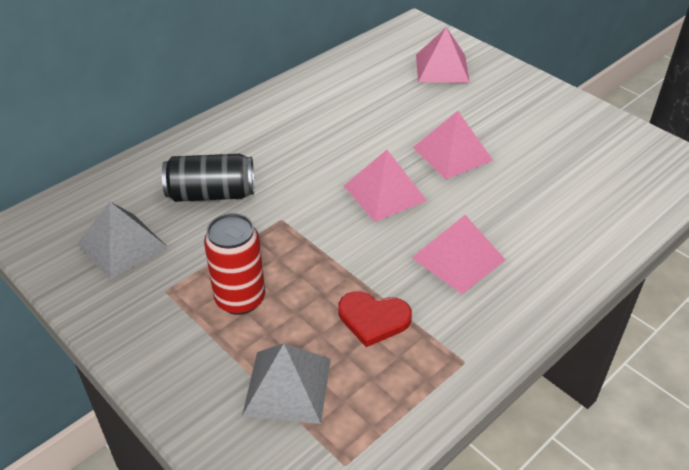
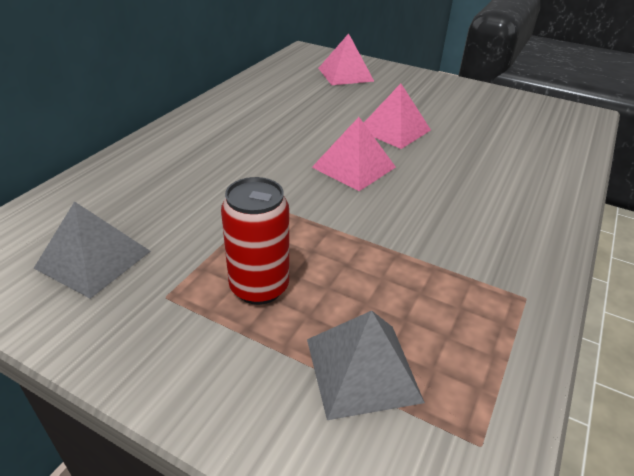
camera: 20 degrees left, 5 degrees down
(211, 194) = (180, 194): black can -> none
(373, 319) = (412, 277): red heart -> none
(458, 259) = (455, 208): pink pyramid -> none

